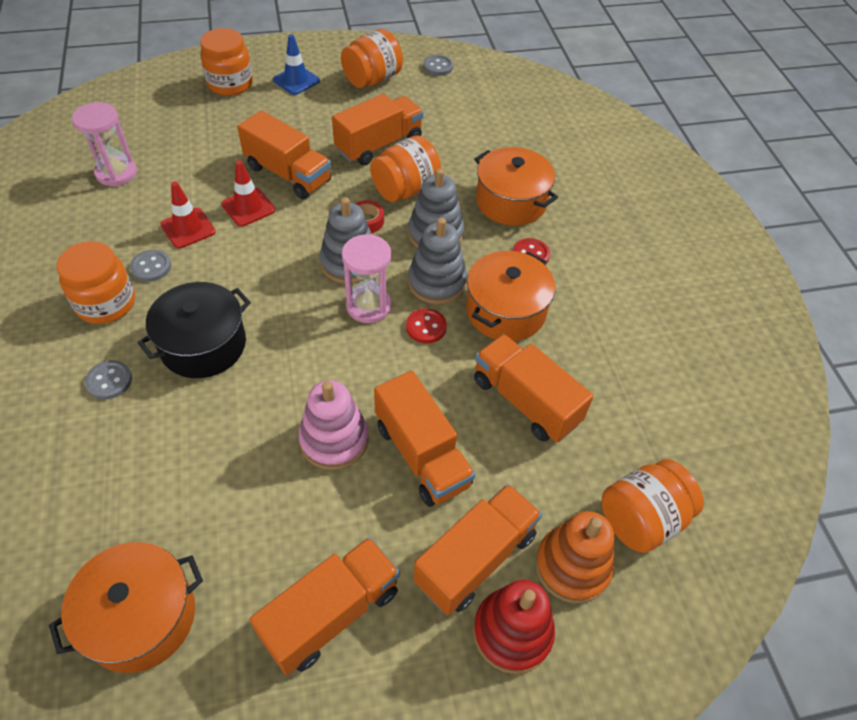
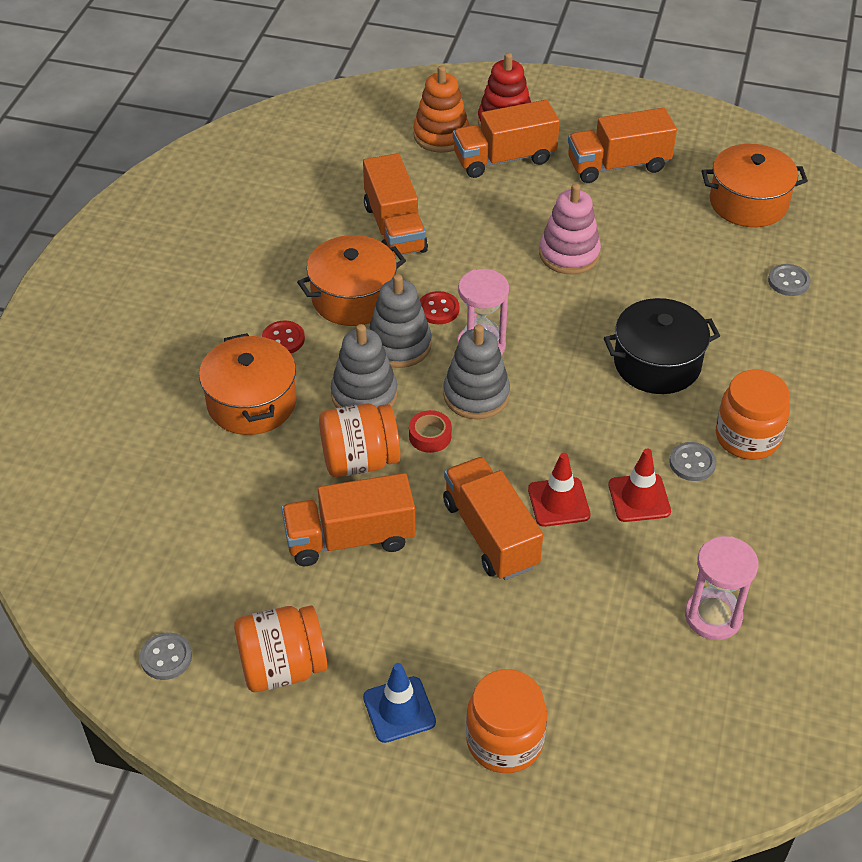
camera: 150 degrees left, 5 degrees down
(109, 381) = (752, 361): grey button -> grey button (788, 281)
(422, 455) = (504, 223): orange truck -> none
(641, 519) = (371, 140): orange jar -> none

